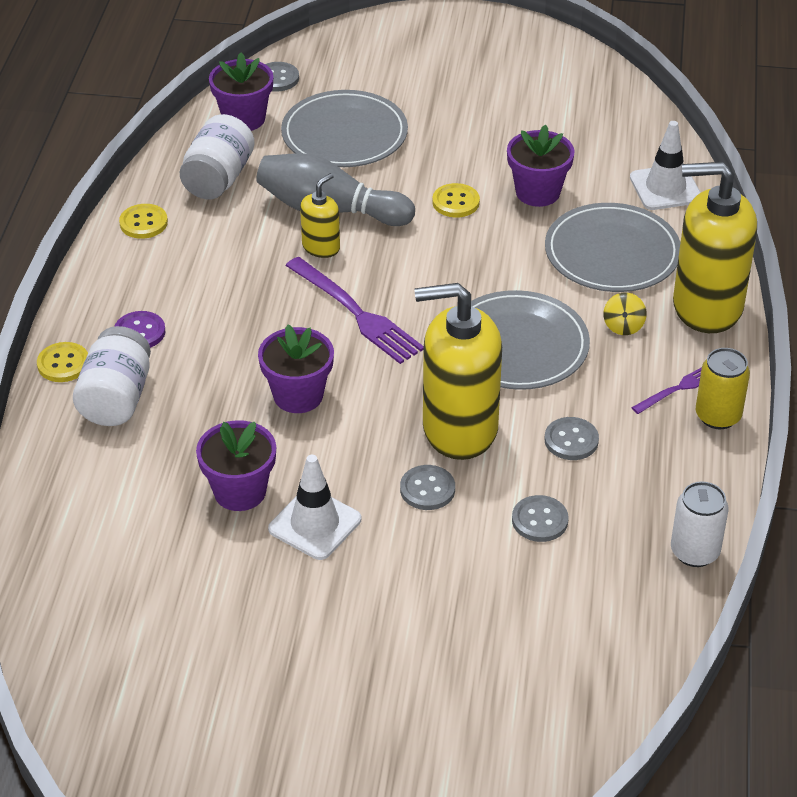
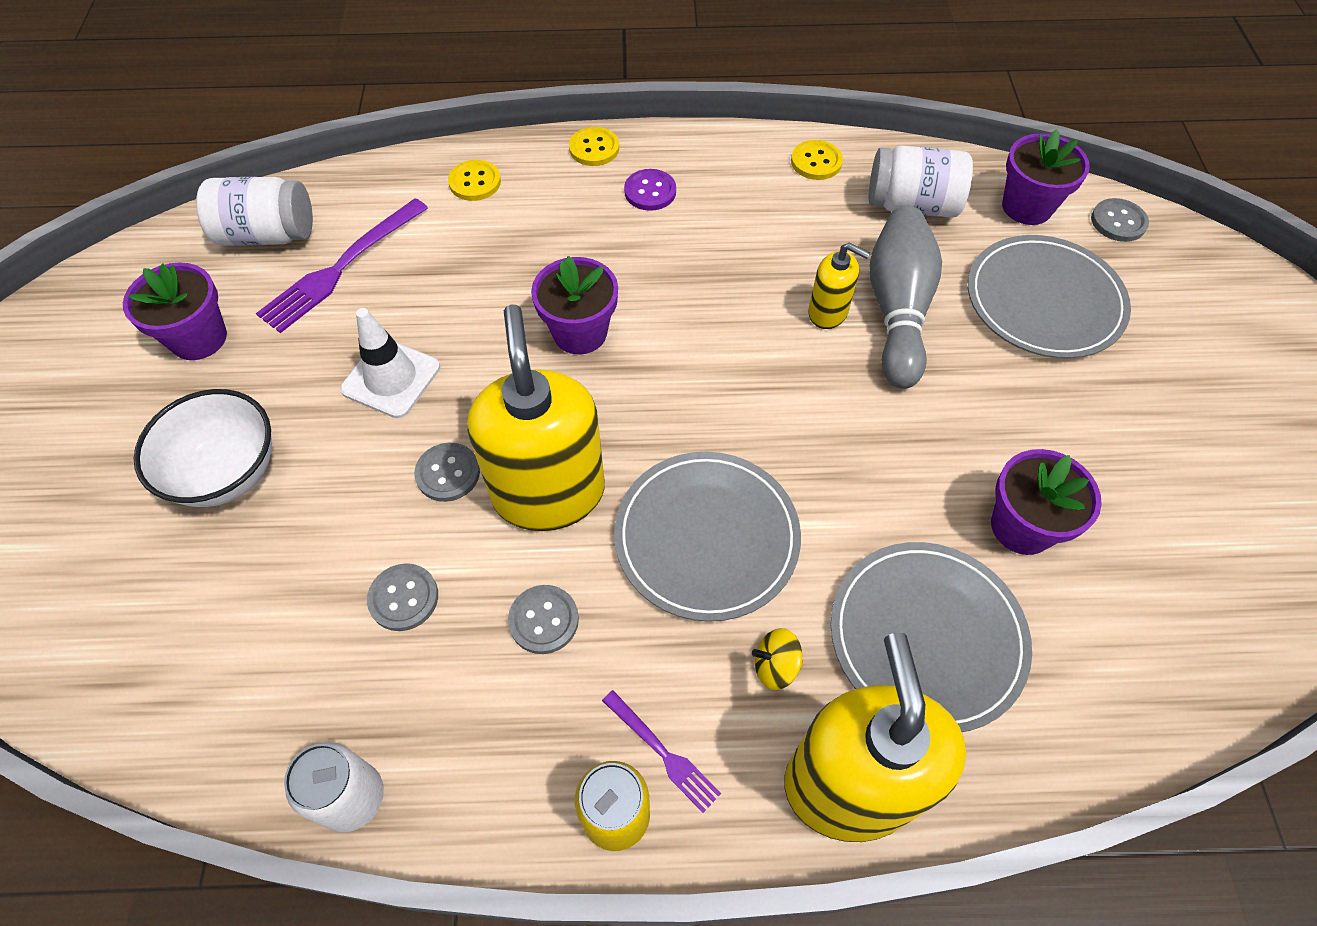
camera: 80 degrees right, 15 degrees up
(116, 398) = (553, 194): white jar -> white jar (267, 235)
(240, 491) = (434, 309): purple flower pot -> purple flower pot (199, 338)
(356, 313) = (724, 363): purple fork -> purple fork (341, 268)
(393, 640) = (227, 473): none -> white bowl
(455, 202) = (962, 433): yellow button -> yellow button (475, 182)
(665, 188) = (1107, 701): white traffic cone -> none

